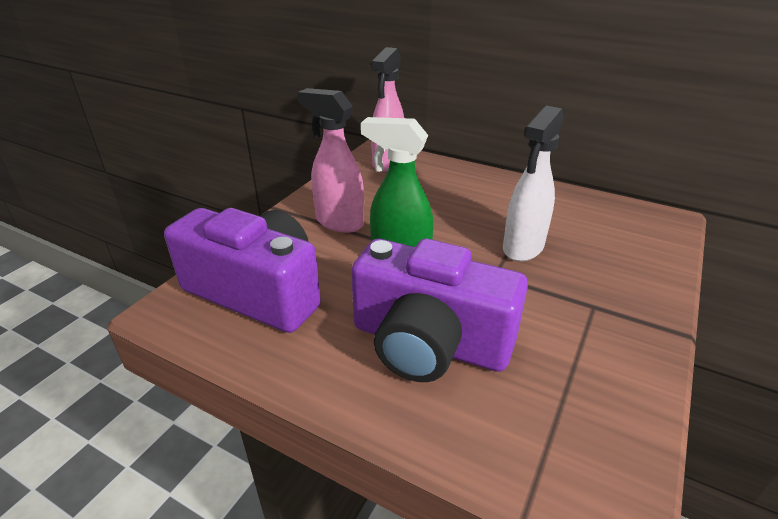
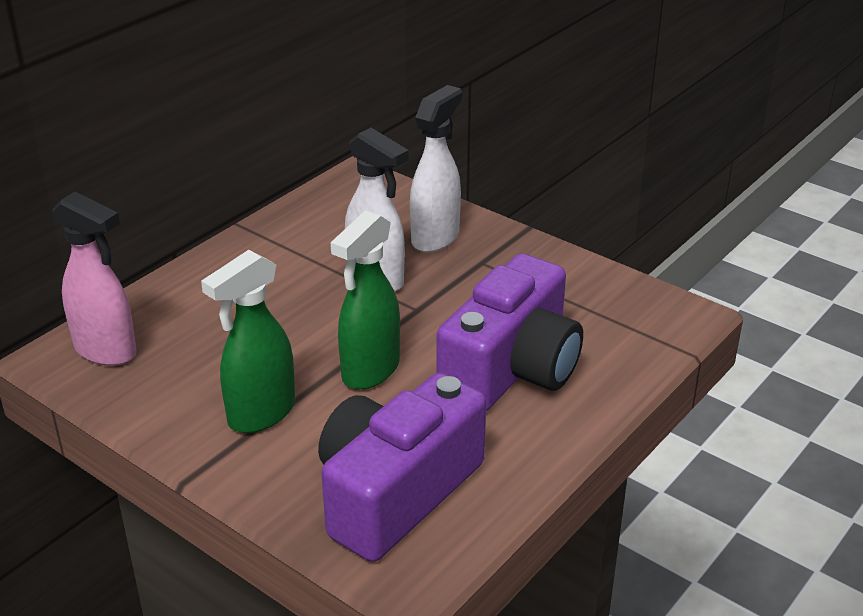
camera: 80 degrees left, 0 degrees up
(338, 222) = (260, 414): pink spray bottle -> green spray bottle
(611, 272) = (436, 237): none -> white spray bottle

